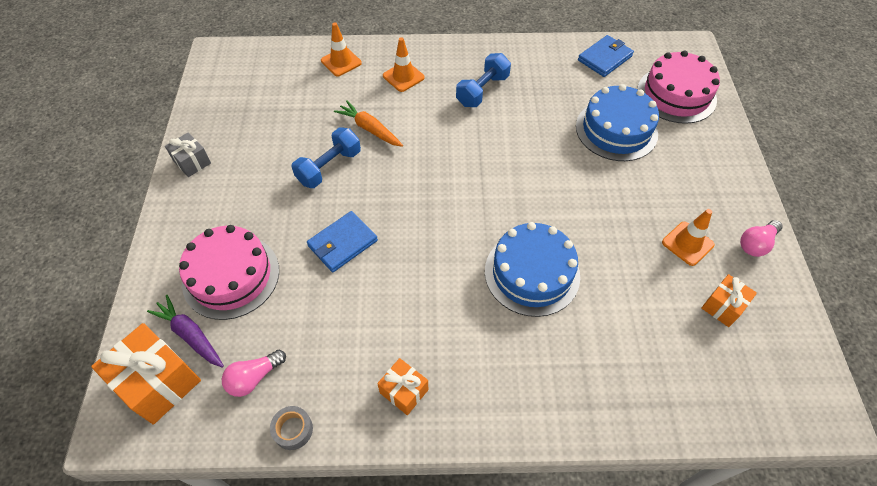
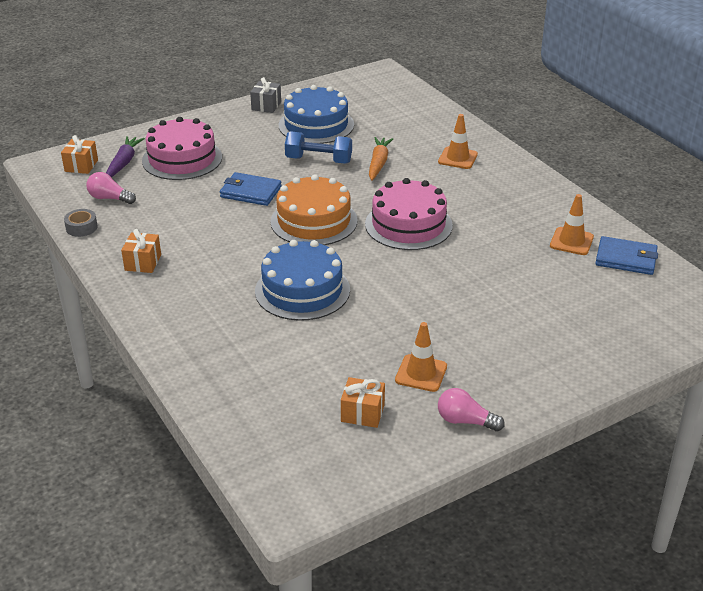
camera: 60 degrees right, 20 degrees down
(158, 382) = (81, 166): orange gift -> orange gift, size x0.57
(341, 62) = (439, 124): orange traffic cone -> orange traffic cone (571, 241)
(428, 216) = (314, 221): none -> orange cake
(482, 91) = (489, 202): blue dumbbell -> none
(616, 130) = (527, 292): blue cake -> blue cake (316, 125)
(676, 94) = (628, 319): pink cake -> pink cake (408, 225)

